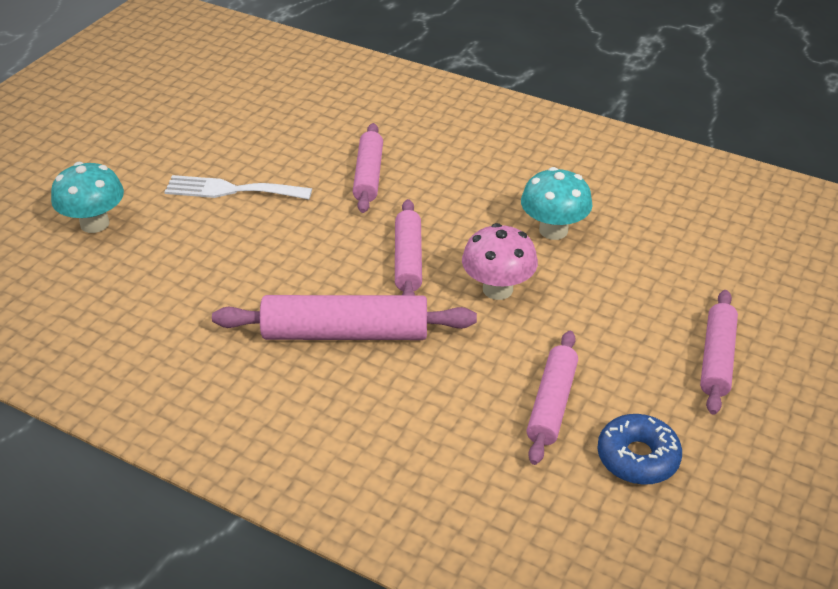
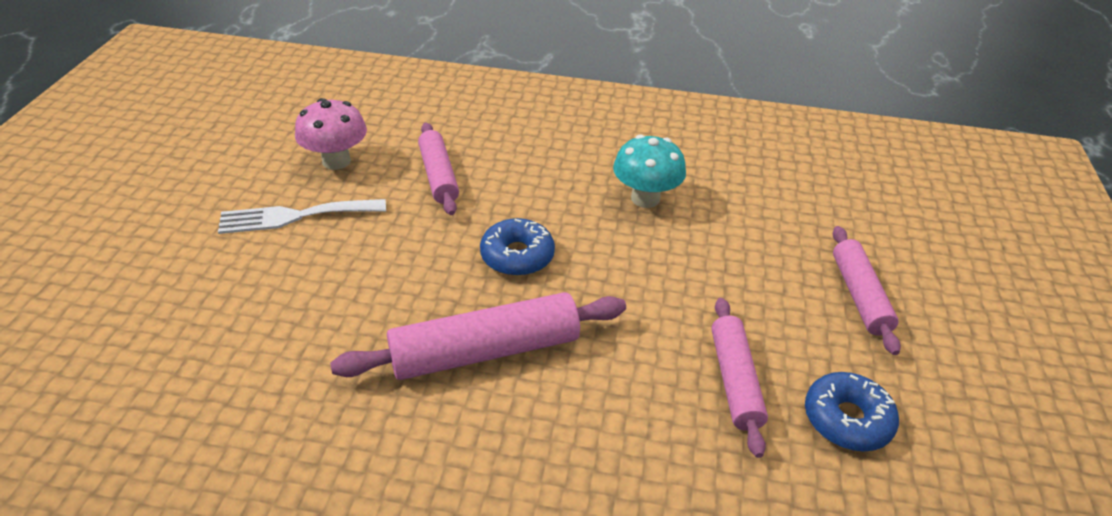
camera: 20 degrees left, 0 degrees up
(94, 223) = (143, 283): turquoise mushroom -> none
(408, 260) = (517, 256): pink rolling pin -> blue donut
(497, 289) = (621, 268): pink mushroom -> pink mushroom (336, 161)

